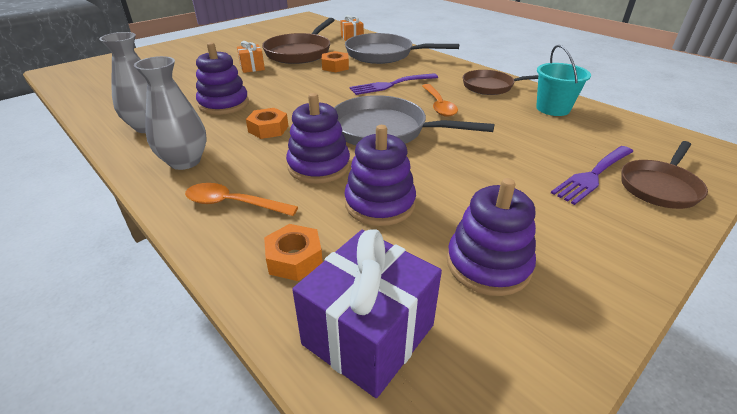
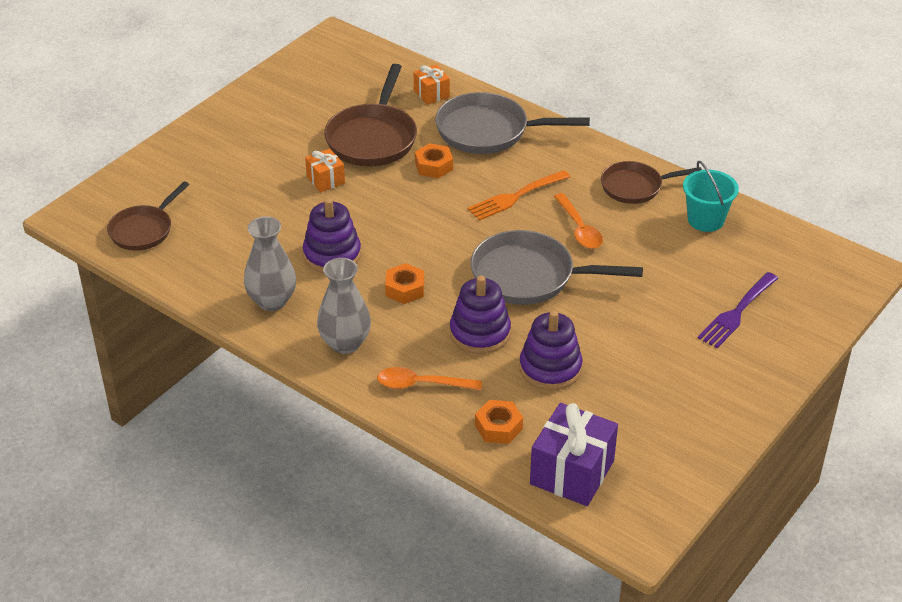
camera: 10 degrees left, 5 degrees up
(391, 85) = (515, 197): purple fork -> orange fork
(488, 264) = (647, 412): purple stacking toy -> none
(659, 187) = (793, 319): brown pan -> brown pan (143, 230)

